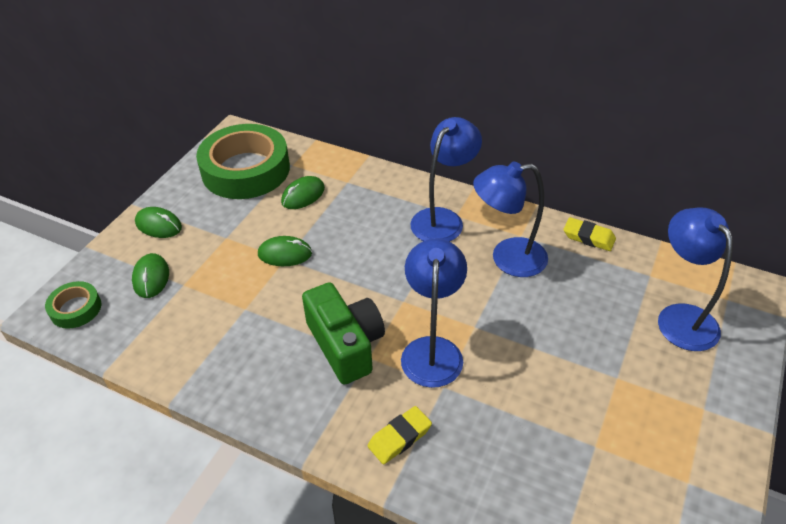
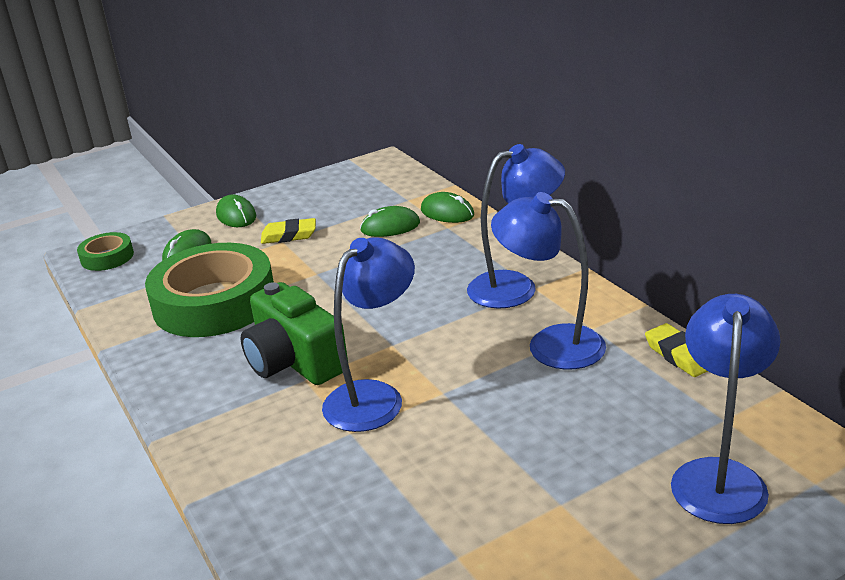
camera: 35 degrees right, 15 degrees down
(246, 170) = (358, 193): green tape -> green tape (214, 302)
(285, 254) = (320, 269): green mouse -> green mouse (447, 213)
(345, 344) = (294, 361): green camera -> green camera turned 135 degrees clockwise
(399, 437) = (258, 457): yellow eraser -> yellow eraser (289, 235)

